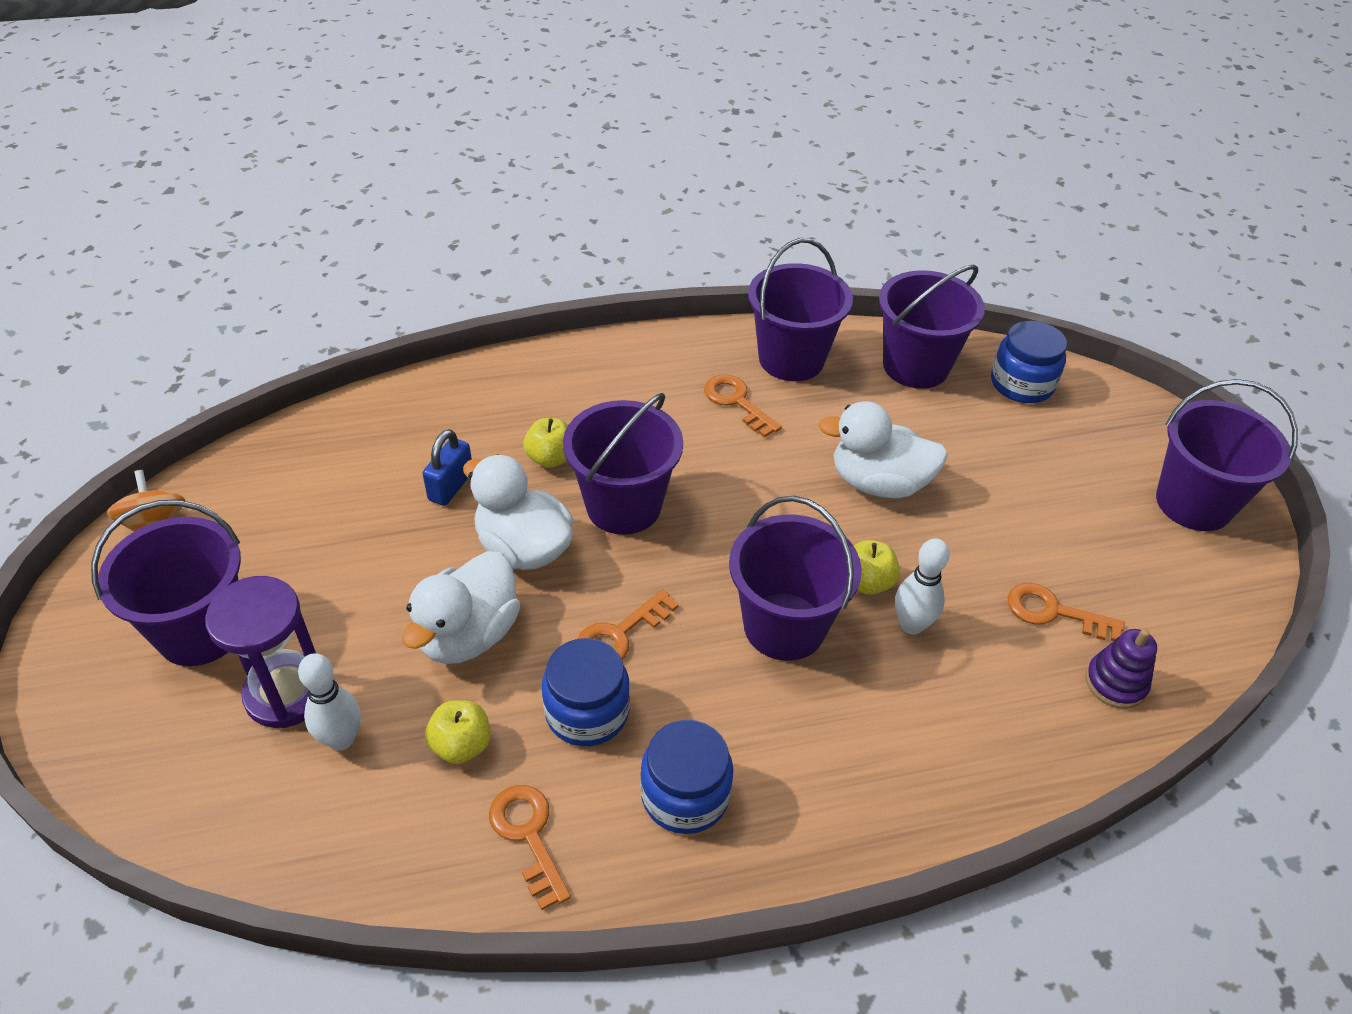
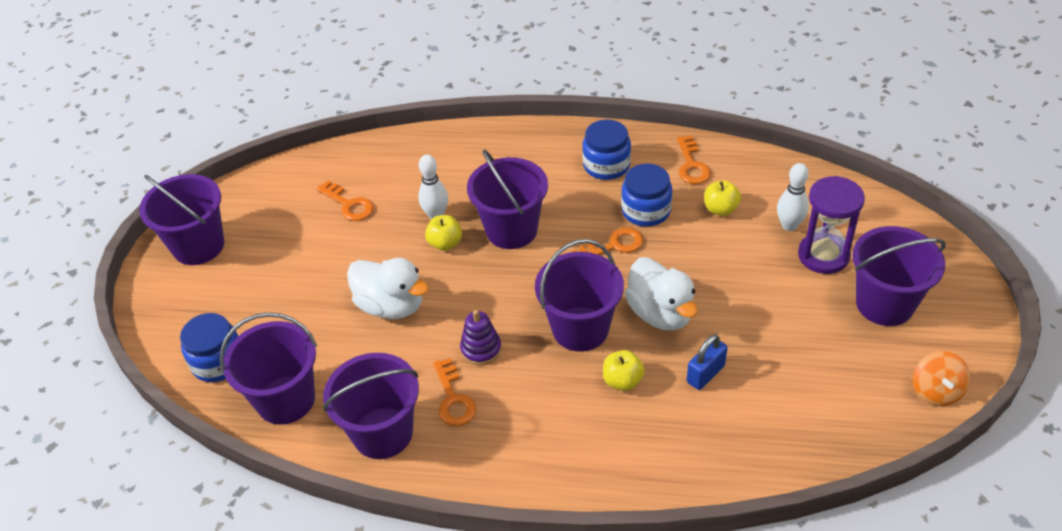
camera: 155 degrees left, 0 degrees up
(468, 635) = (708, 265): white duck -> none
(1115, 683) = (349, 166): purple stacking toy -> purple stacking toy (481, 349)

